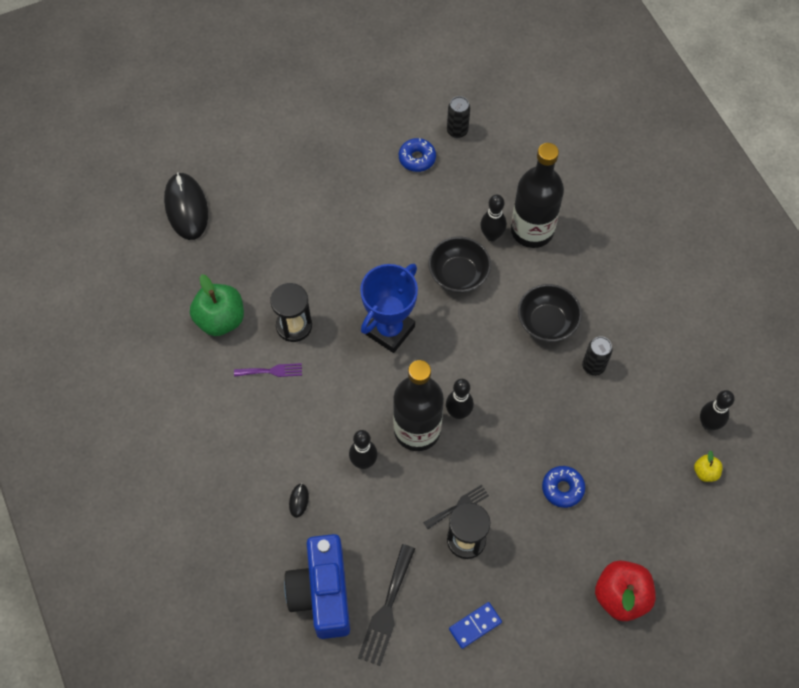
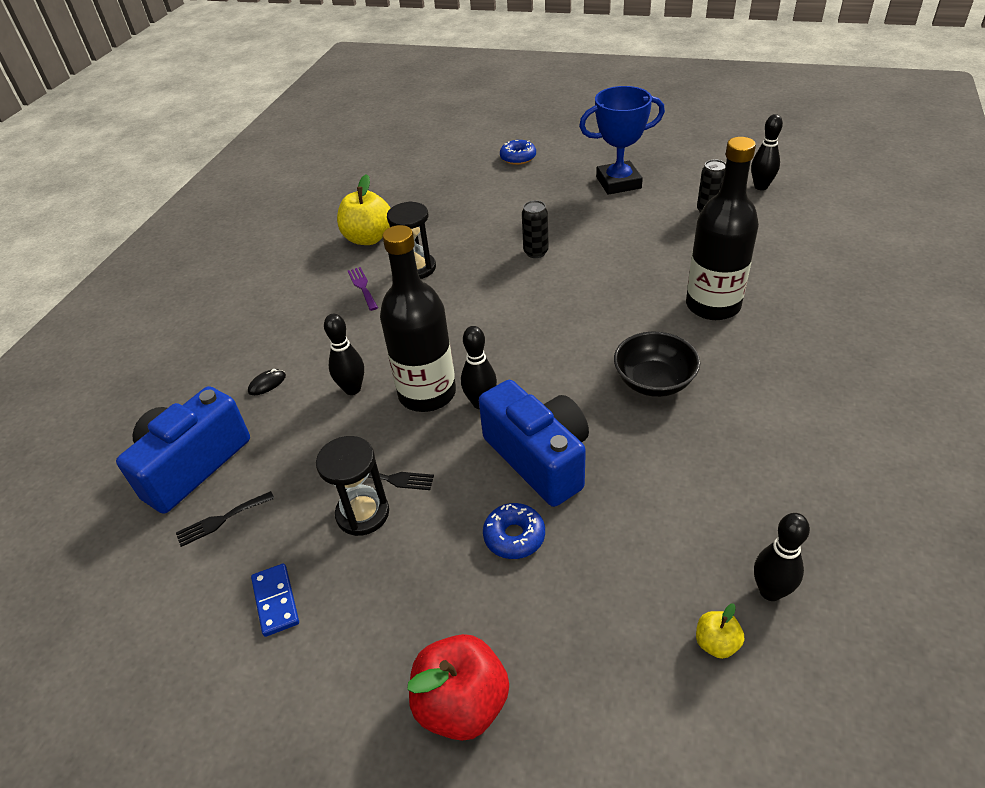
camera: 45 degrees right, 20 degrees down
(186, 208) = (429, 169): black mouse -> none
(220, 319) = (368, 238): green apple -> yellow apple
(271, 371) = (362, 287): purple fork -> purple fork turned 150 degrees counterclockwise
(387, 609) = (221, 520): black fork -> black fork, size x0.61
(389, 330) = (491, 310): blue trophy -> blue trophy (618, 183)
(417, 158) = (649, 213): blue donut -> blue donut (518, 157)
(458, 274) = (601, 303): black bowl -> none
(475, 626) = (275, 601): blue domino -> blue domino turned 60 degrees clockwise
(491, 235) = (665, 291): black bowling pin -> black bowling pin (761, 186)
(530, 428) = (539, 458): none -> blue camera
(593, 366) = (669, 446): black can -> black can (536, 252)

